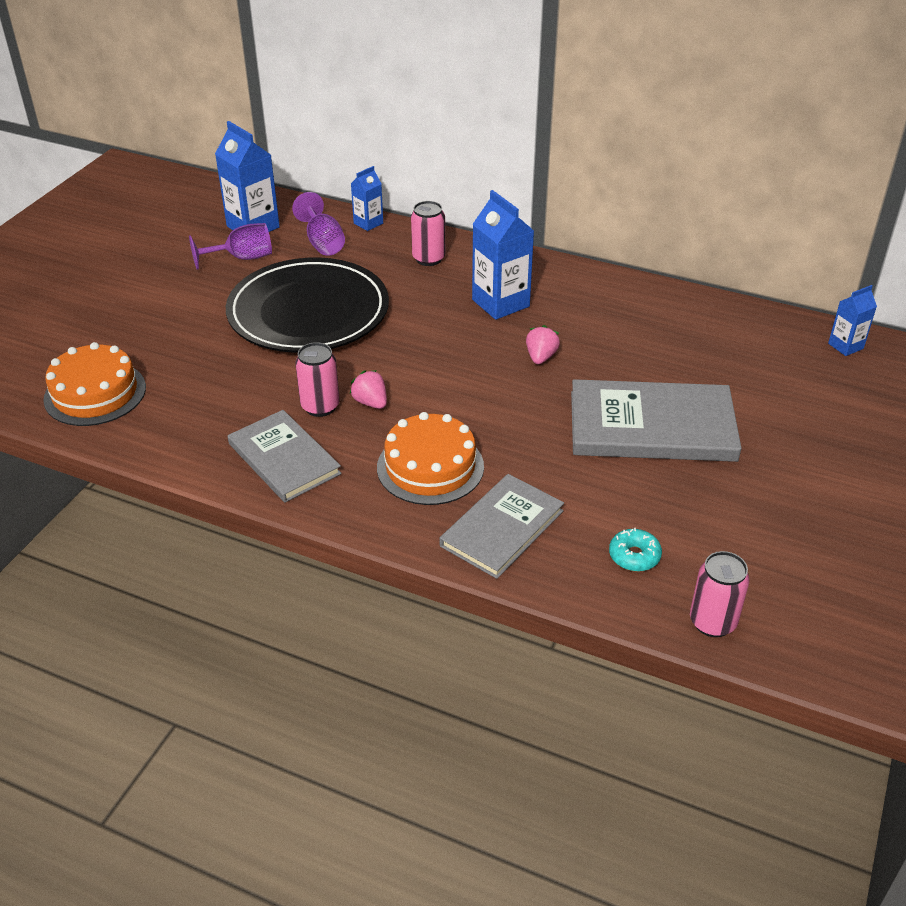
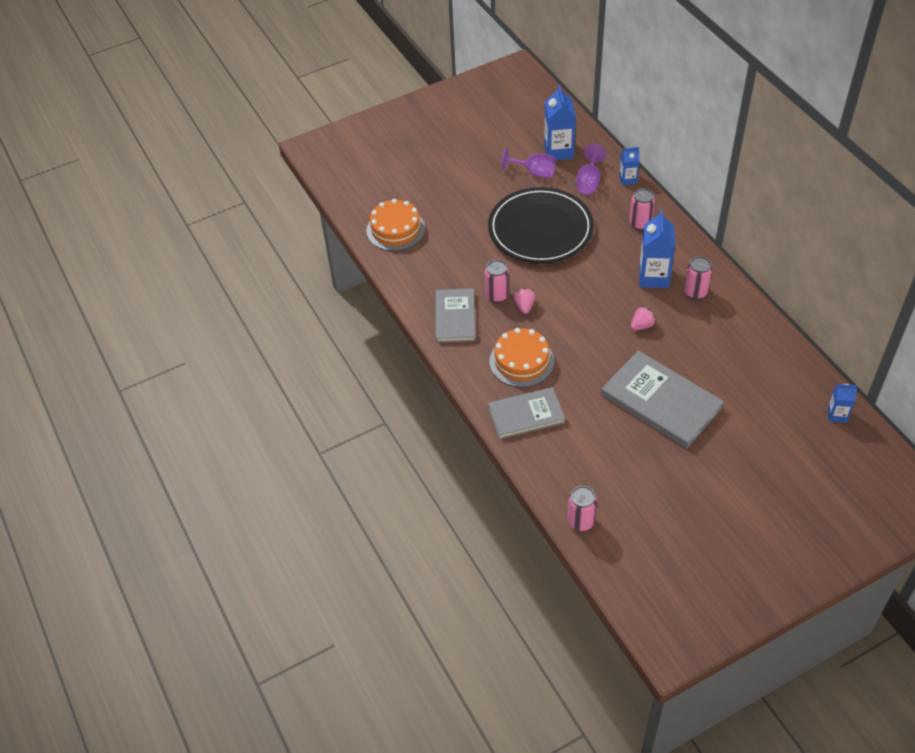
camera: 40 degrees right, 10 degrees up
(564, 298) = (695, 292): none -> pink can
(634, 556) = (577, 467): turquoise donut -> none

